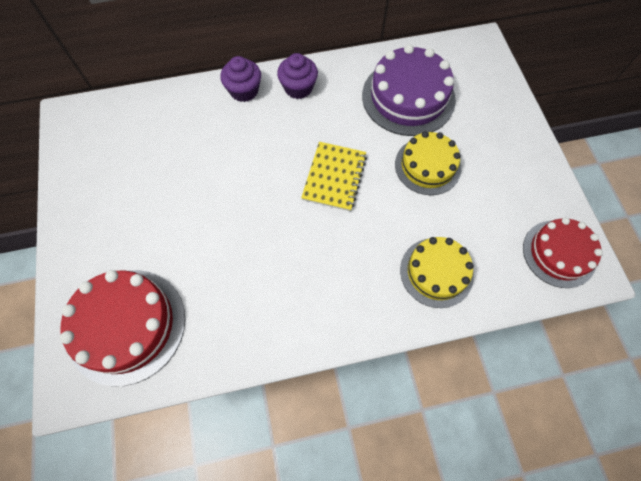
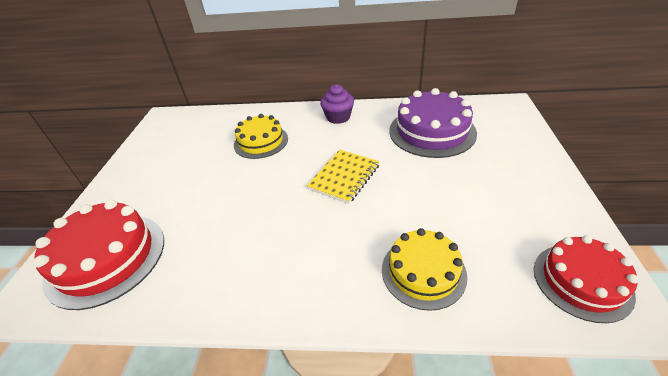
camera: 20 degrees right, 25 degrees down
(244, 91) = (294, 115): purple cupcake -> none
(427, 166) = (437, 180): yellow cake -> yellow cake (261, 141)

